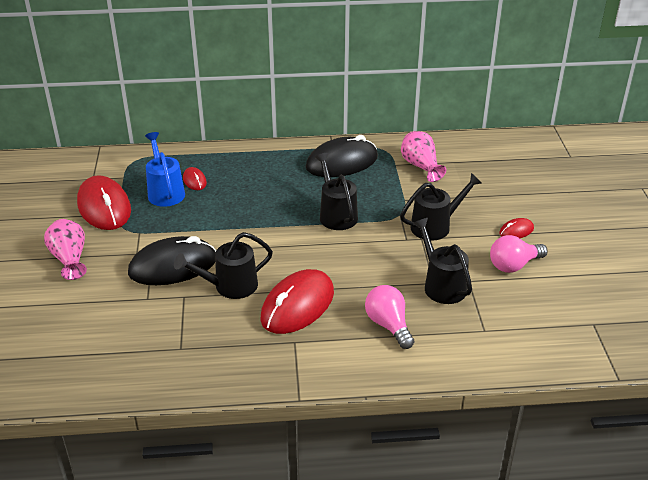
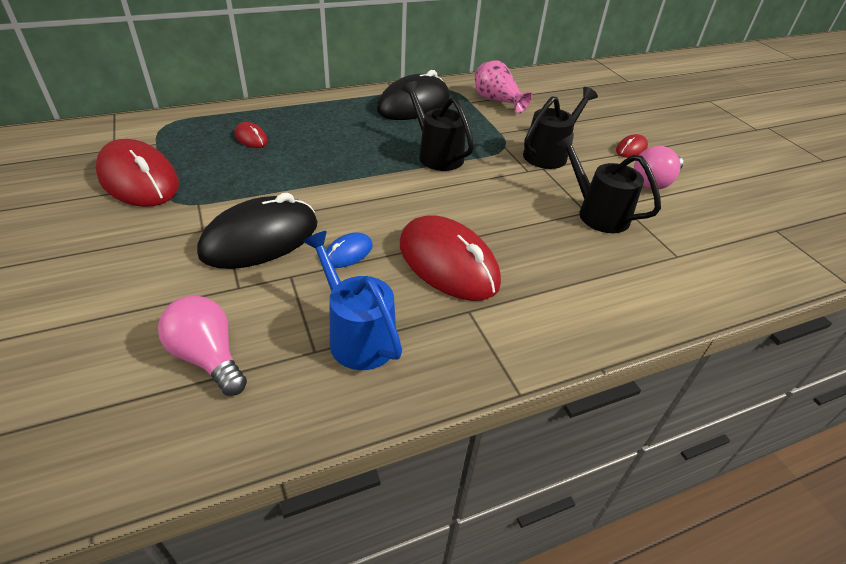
camera: 20 degrees left, 5 degrees up
(70, 259) = (103, 251): pink vase -> none
(165, 191) = (217, 153): blue watering can -> blue watering can (357, 335)
(229, 286) = (348, 253): black watering can -> blue mouse
(297, 306) = (448, 263): red mouse -> red mouse turned 60 degrees counterclockwise
(388, 325) = (570, 268): pink light bulb -> pink light bulb (208, 357)

